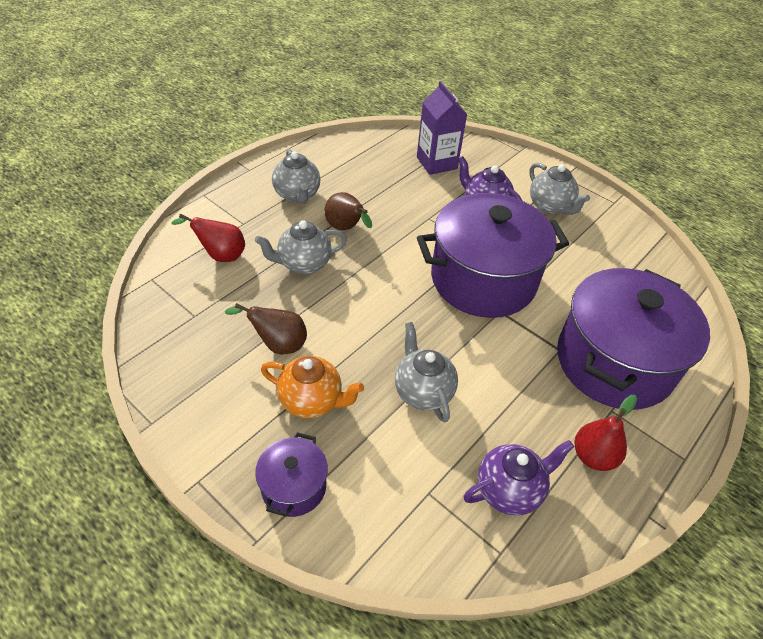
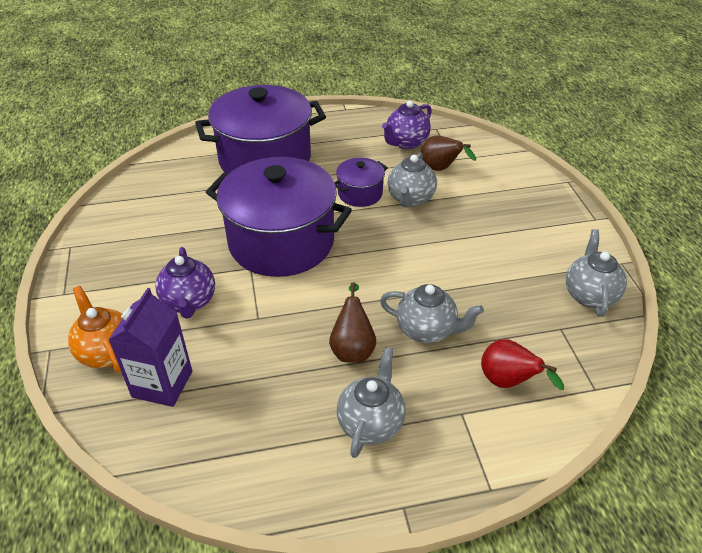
camera: 140 degrees left, 5 degrees down
(278, 344) = (496, 272): brown pear -> brown pear (441, 169)
(294, 487) = (533, 192): purple pot -> purple pot (360, 193)
(312, 401) = (493, 226): orange teapot -> orange teapot (107, 352)
(509, 490) = (406, 143): purple teapot -> purple teapot turned 60 degrees counterclockwise
(550, 206) = (131, 271): grey teapot -> grey teapot (589, 295)
(593, 456) = (342, 134): red pear -> none

